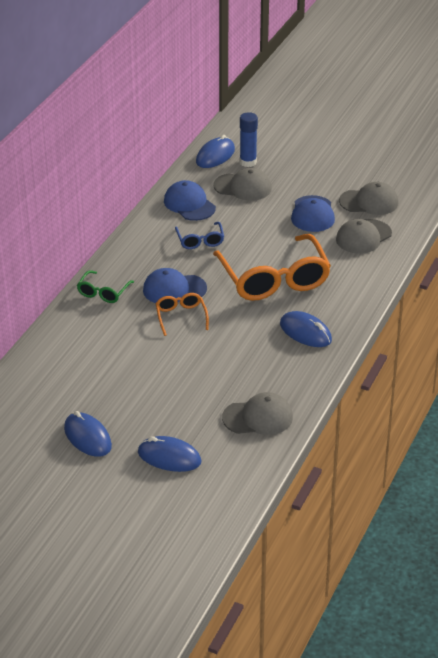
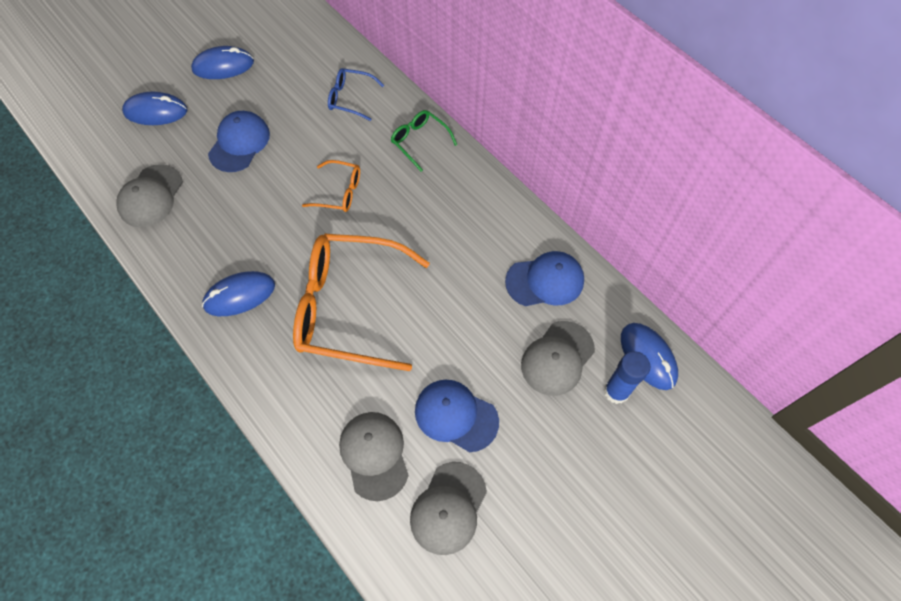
camera: 115 degrees right, 25 degrees up
(169, 457) = (156, 111): blue mouse -> blue mouse turned 45 degrees clockwise
(174, 289) = (388, 203): blue cap -> blue cap (239, 143)
(200, 241) = (464, 262): blue glasses -> blue glasses (350, 98)

